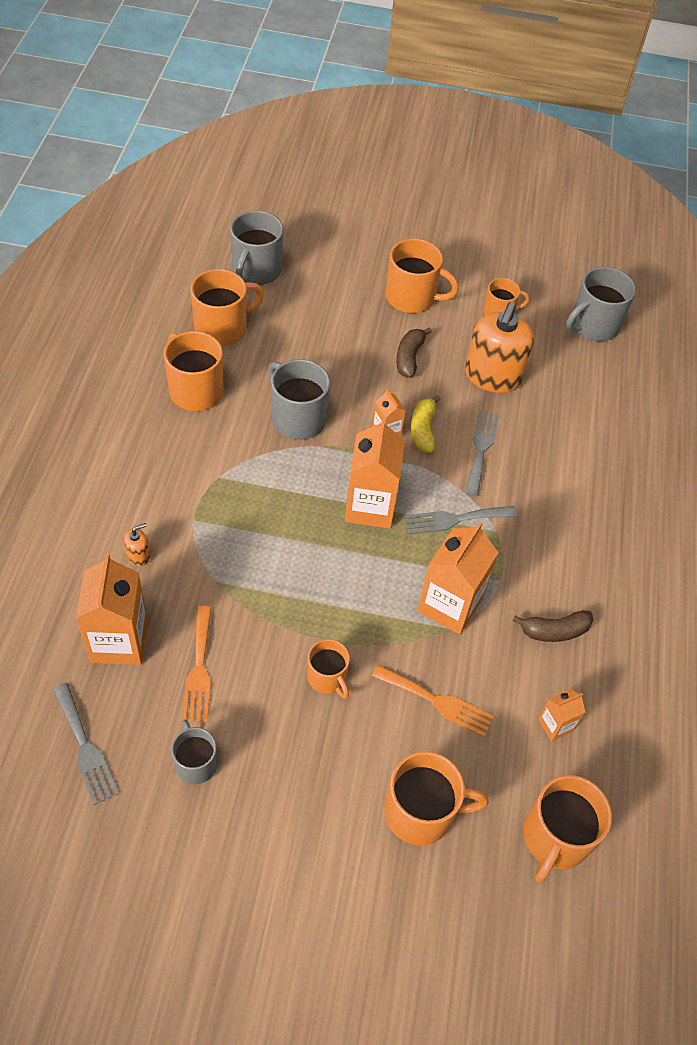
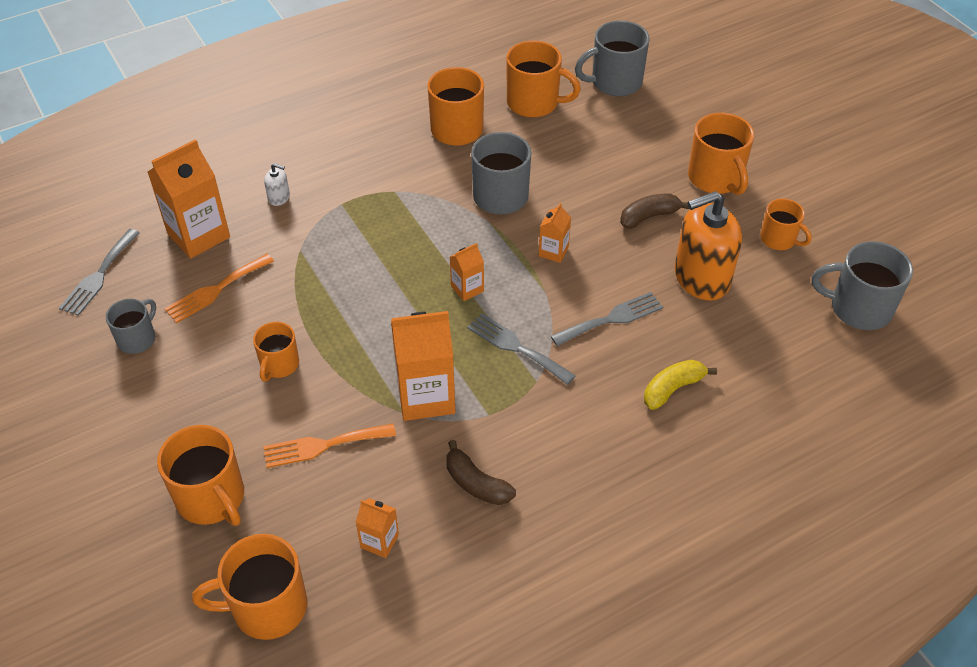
camera: 55 degrees right, 5 degrees down
(138, 555) = (279, 197): orange soap dispenser -> white soap dispenser
(370, 506) = (467, 289): orange carton -> orange carton, size x0.50
(423, 430) = (584, 271): yellow banana -> yellow banana (672, 389)
(436, 701) = (323, 445): orange fork -> orange fork turned 90 degrees clockwise

